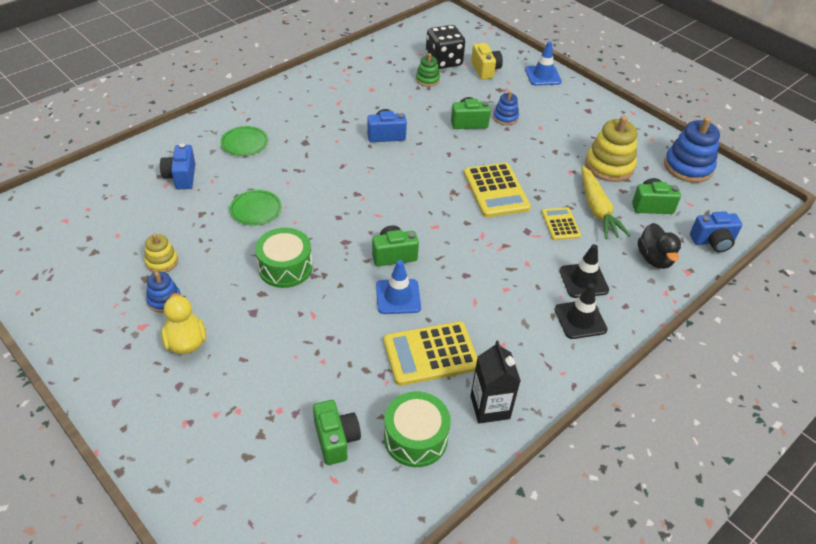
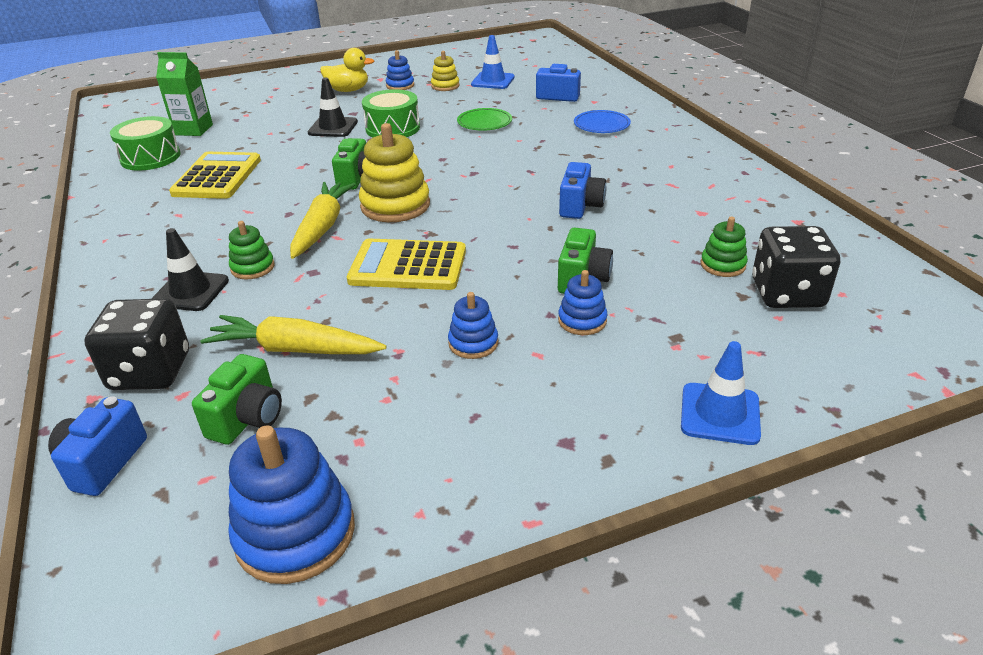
camera: 115 degrees right, 10 degrees down
(244, 143) = (601, 125): green plate -> blue plate
(336, 439) = (193, 130): green camera -> green carton
(398, 297) = (301, 172): blue traffic cone -> blue traffic cone (493, 81)
(474, 247) = (322, 227): none -> yellow carrot
(485, 70) = (751, 336): yellow camera -> none
(490, 407) = (128, 193): black carton -> none
(541, 262) = (252, 267): none -> green stacking toy
(547, 148) = (473, 343): none -> blue stacking toy
(560, 224) = (299, 303): yellow calculator -> none
(580, 319) = (144, 270): black traffic cone -> black traffic cone (333, 127)
(609, 166) = (381, 404): yellow stacking toy -> yellow stacking toy (395, 205)
(654, 259) = (150, 371): black duck -> black dice

